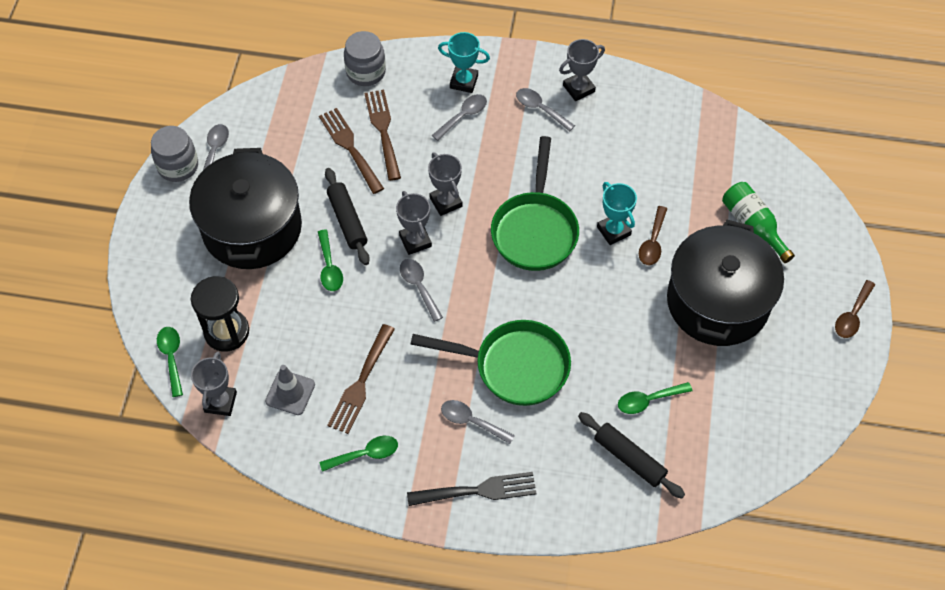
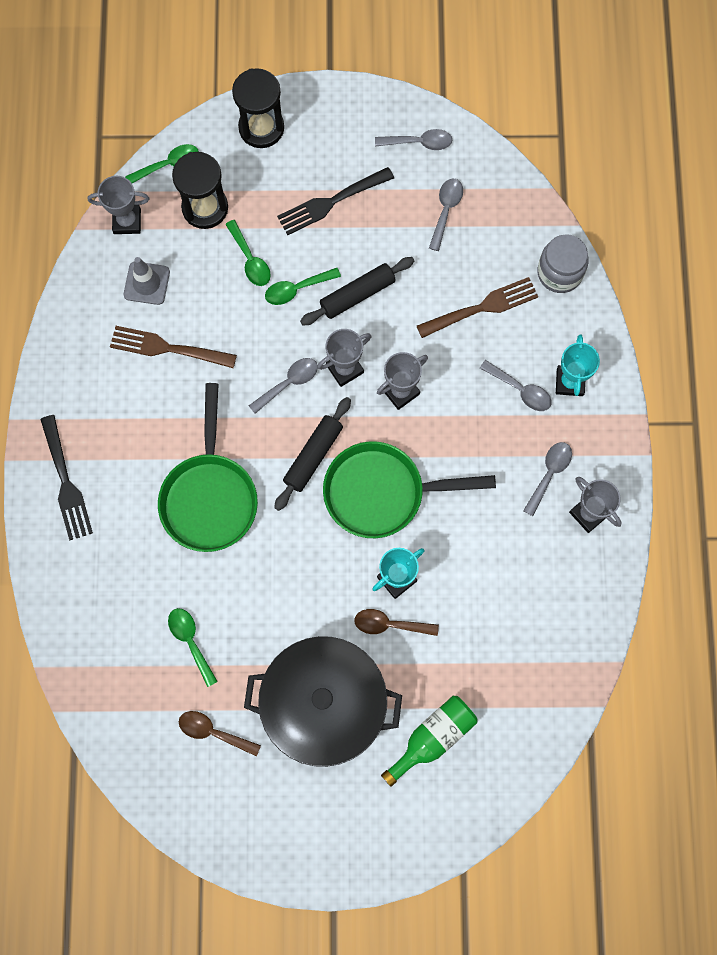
camera: 80 degrees right, 15 degrees up
(159, 273) = (261, 128): none -> black hourglass
(178, 166) = (393, 112): grey jar -> none
(252, 228) = (331, 202): black pot -> black fork
(350, 147) = (452, 277): brown fork -> none
(365, 454) = (90, 368): green spoon -> green spoon (250, 260)
(471, 421) = (140, 464): grey spoon -> grey spoon (446, 210)
(629, 458) = (121, 629): black rolling pin -> black rolling pin (313, 456)
(852, 315) = (332, 862): brown spoon -> brown spoon (213, 732)

